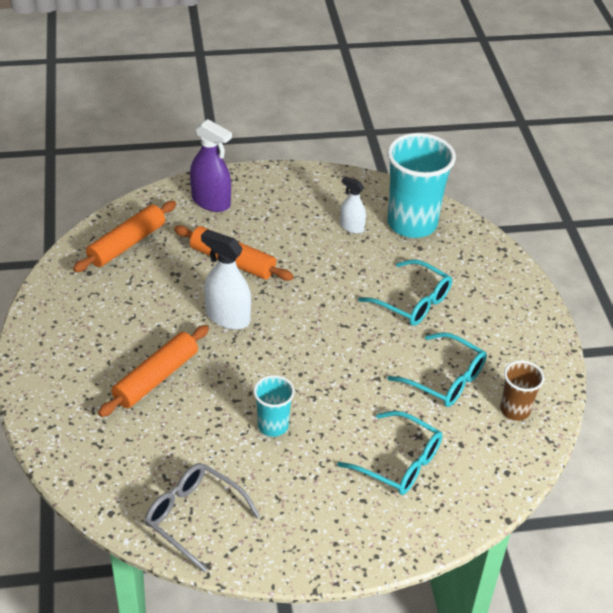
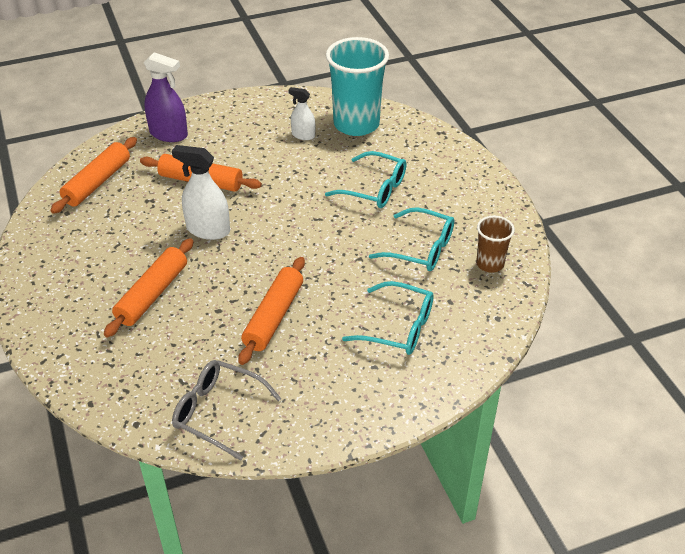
camera: 10 degrees left, 0 degrees up
(273, 426) = (273, 316): turquoise cup -> orange rolling pin

